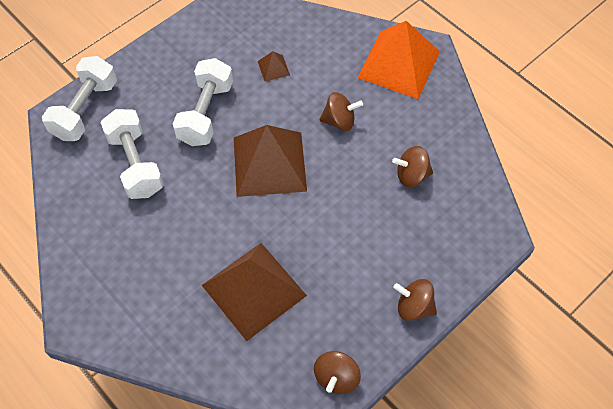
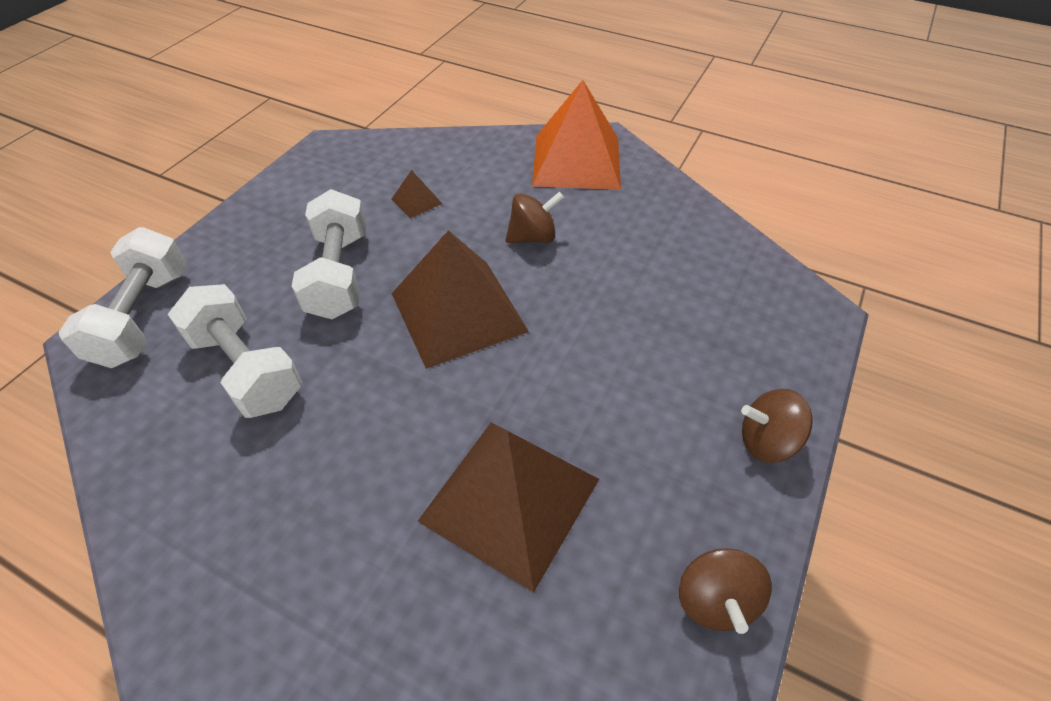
camera: 20 degrees left, 10 degrees down
(411, 175) = (661, 273): brown spinning top -> none

